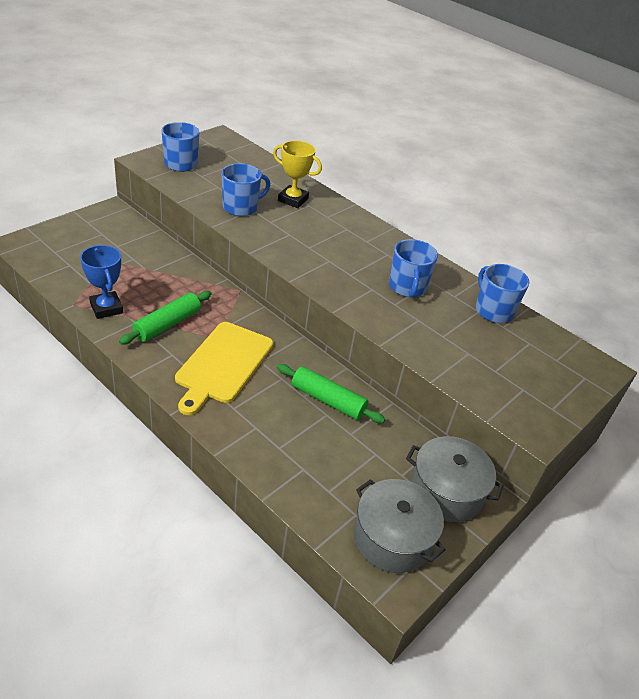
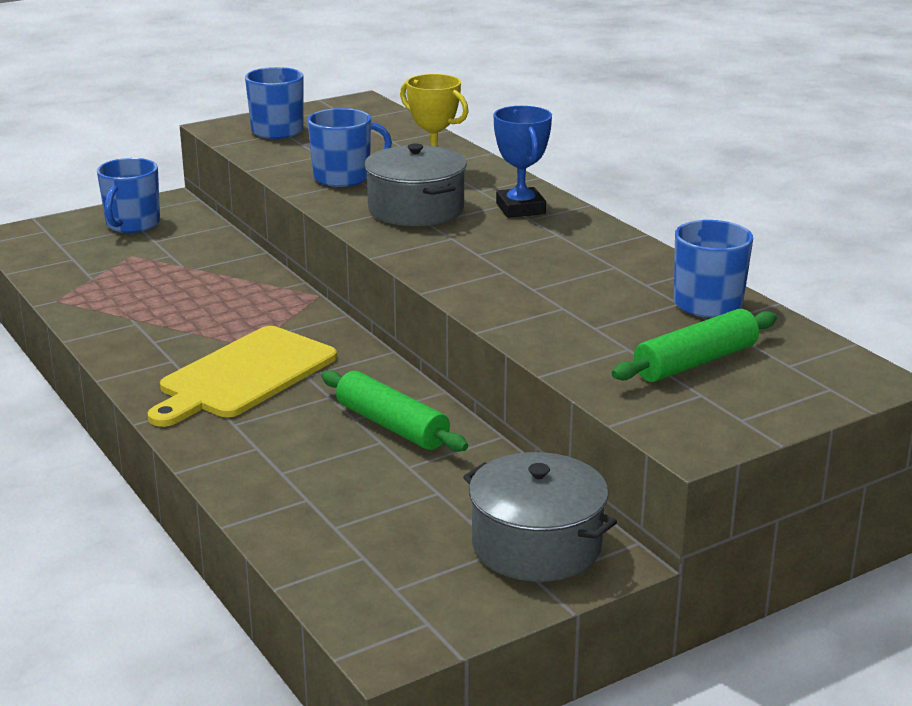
camera: 20 degrees right, 15 degrees down
(106, 308) = (101, 306): blue trophy -> blue trophy (520, 208)
(167, 324) = (183, 327): green rolling pin -> green rolling pin (696, 362)
(392, 538) = (410, 589): grey pot -> grey pot (416, 209)
(407, 287) = (567, 271): blue mug -> blue mug (132, 224)

